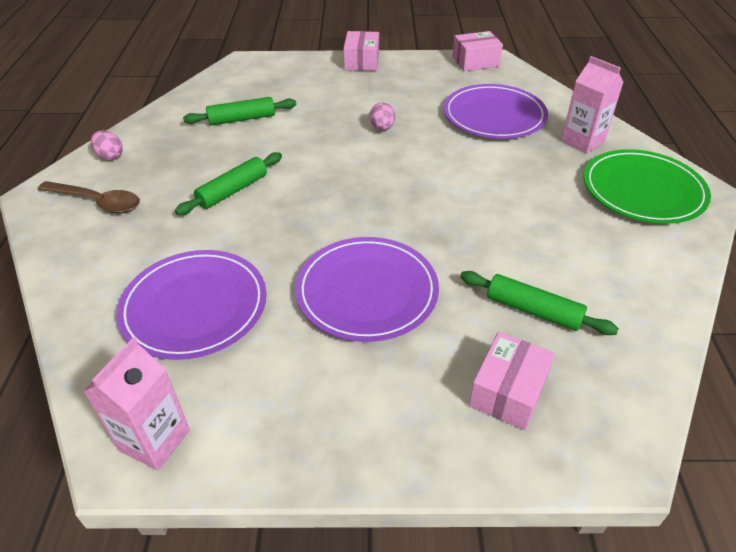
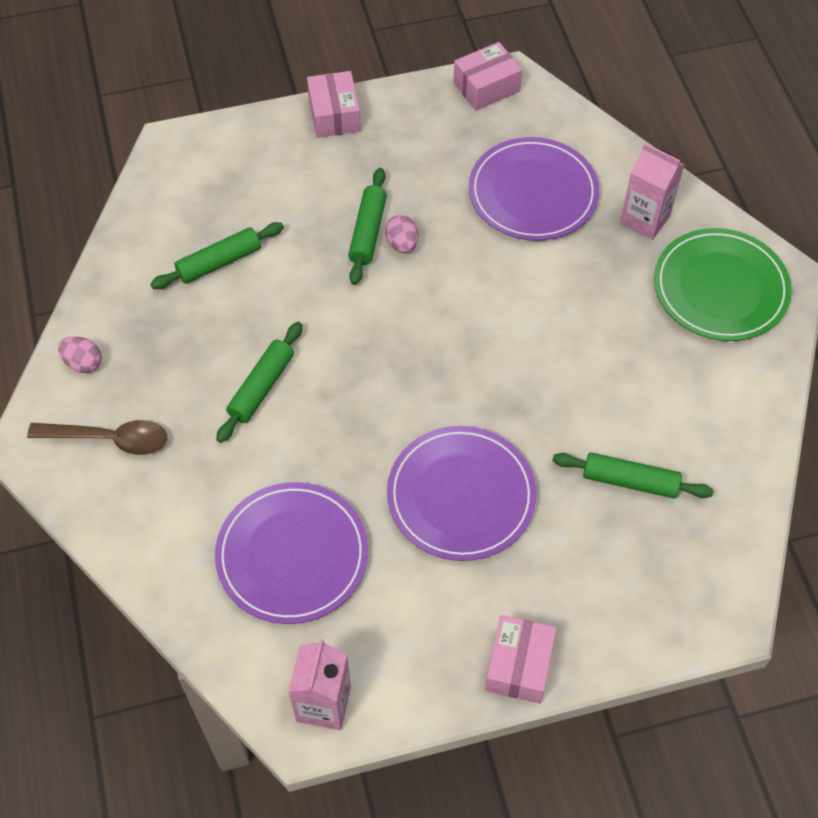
camera: 15 degrees left, 15 degrees up
(359, 118) = (368, 232): none -> green rolling pin
(508, 391) = (623, 578): pink box -> pink box (519, 665)

